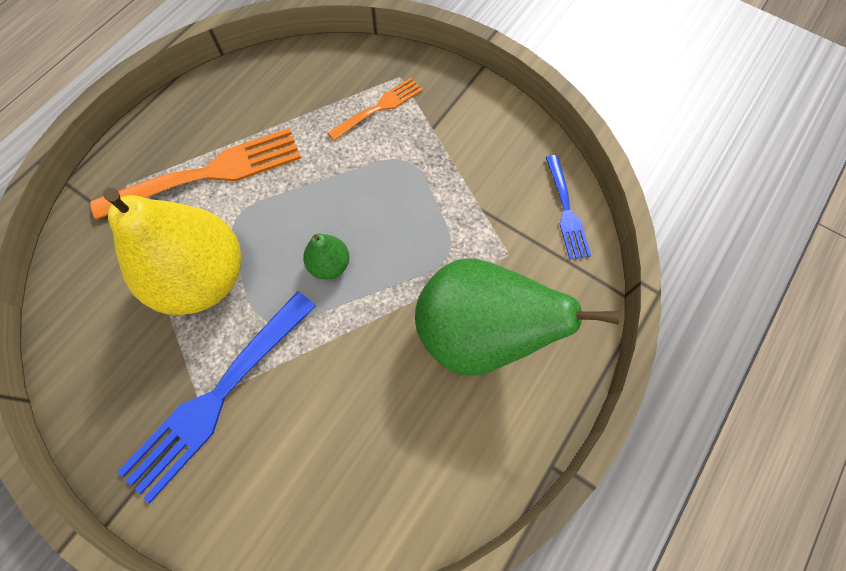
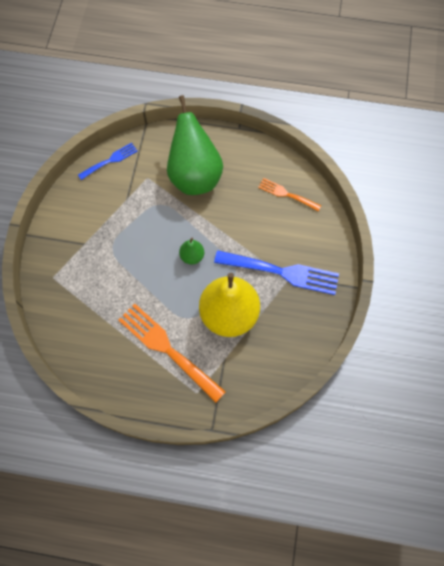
camera: 115 degrees left, 0 degrees up
(379, 107) = (81, 278): orange fork -> orange fork (286, 194)

